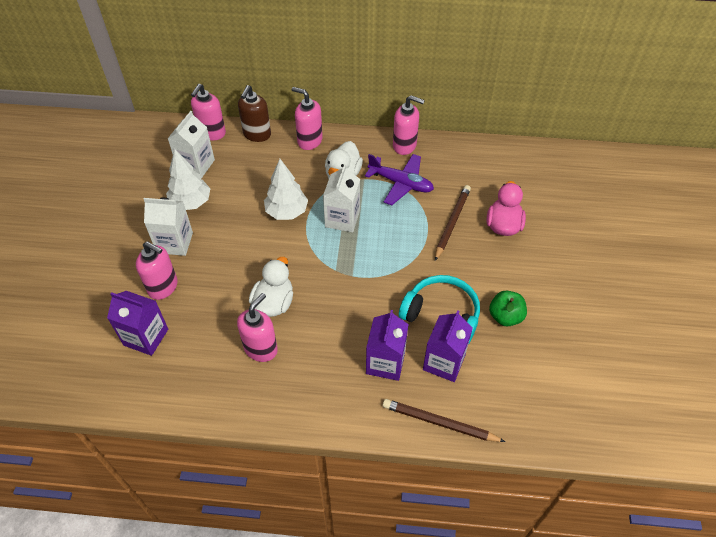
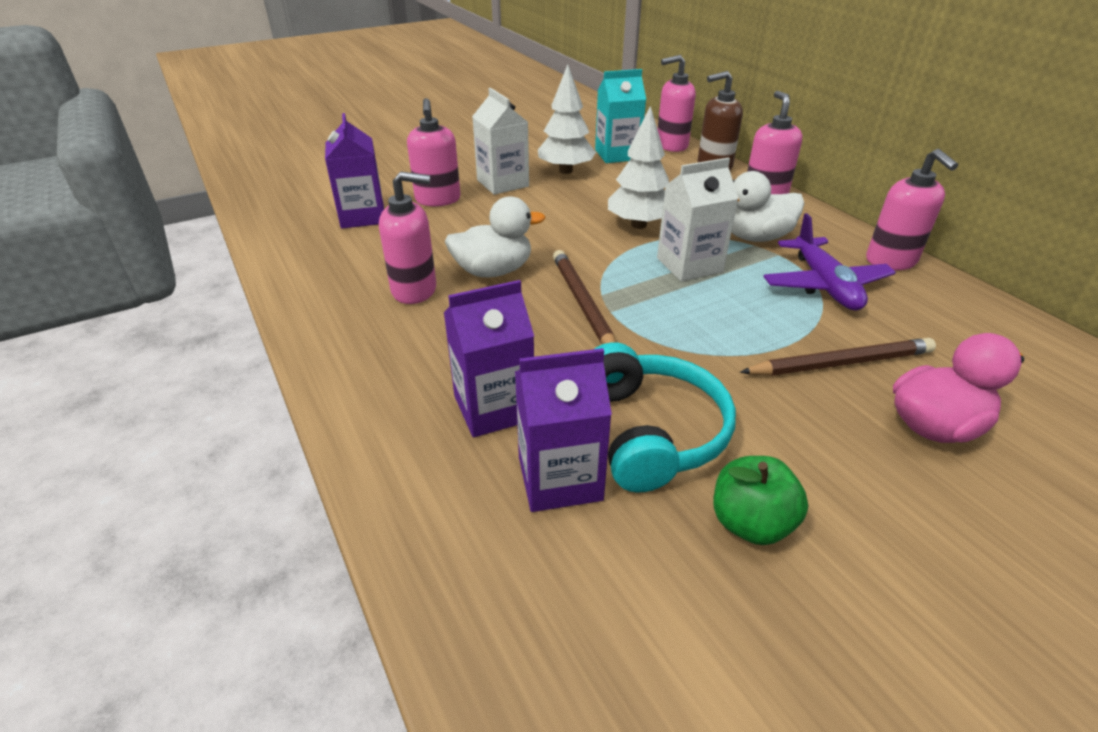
camera: 55 degrees right, 15 degrees down
(196, 165) = (617, 155): white carton -> turquoise carton
(439, 422) = (427, 531): brown pencil -> brown pencil (582, 303)

